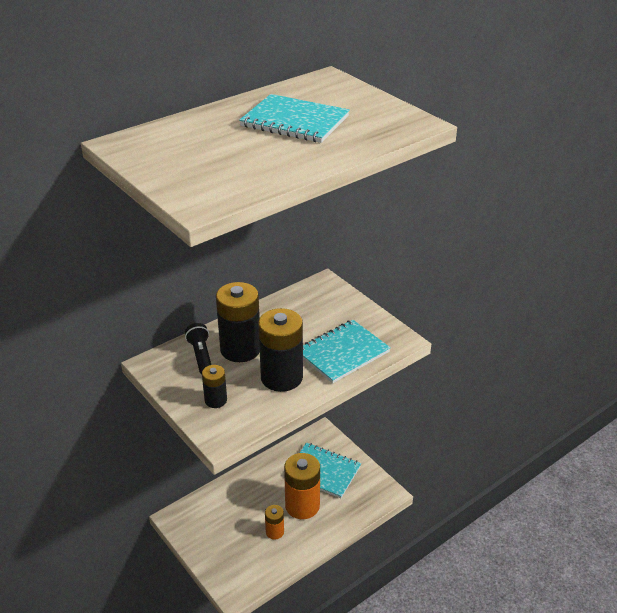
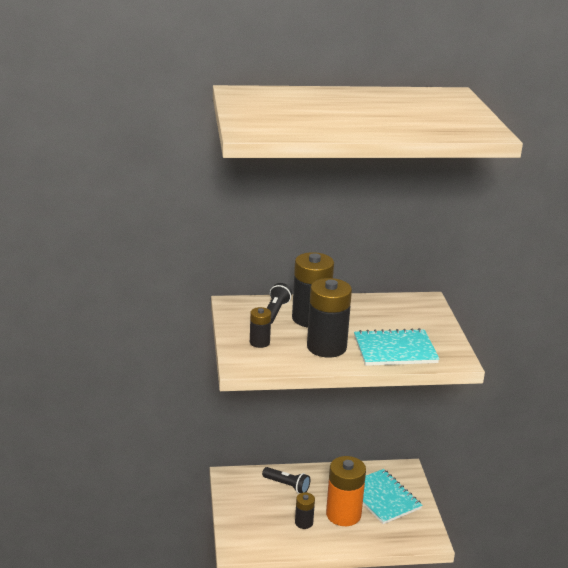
camera: 30 degrees right, 10 degrees down
(234, 500) = (287, 485): none -> black flashlight
(274, 532) = (304, 522): orange battery -> black battery
(295, 121) = (386, 109): turquoise notebook -> none

